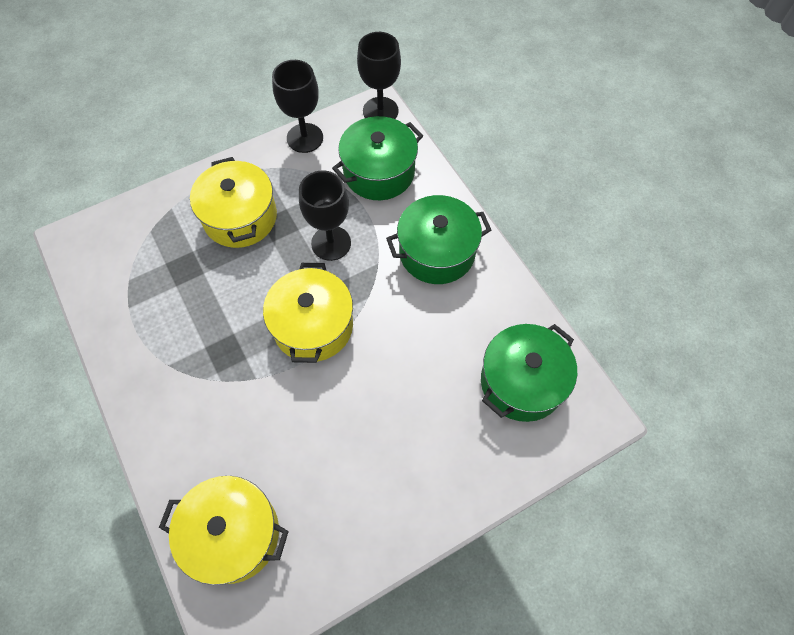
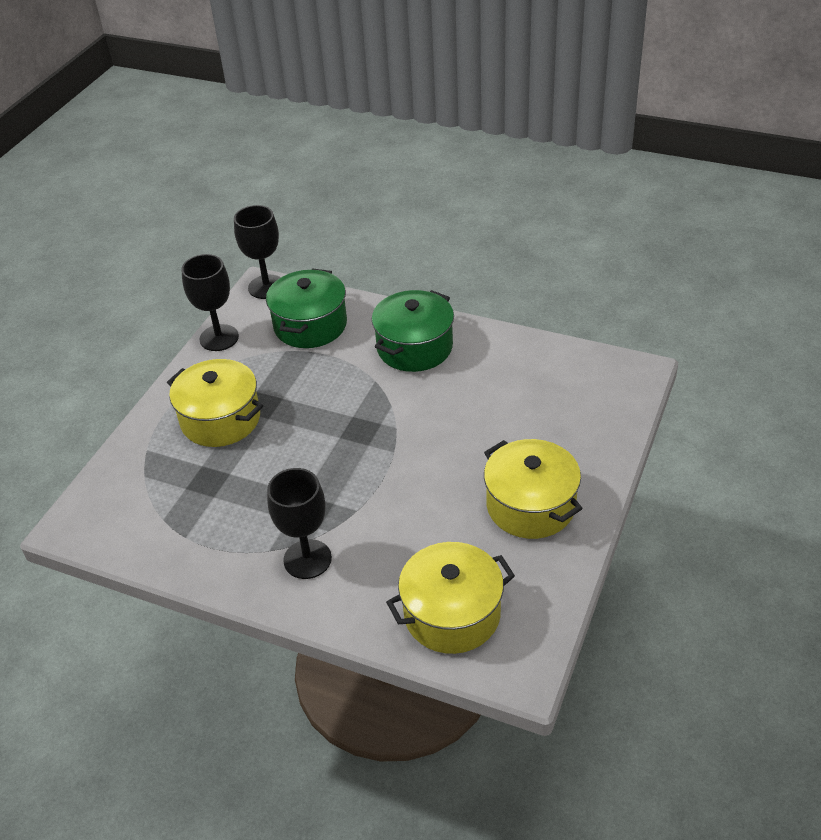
camera: 35 degrees left, 20 degrees down
(313, 326) = (366, 449): yellow pot -> yellow pot (530, 505)
(331, 243) = (321, 390): black goblet -> black goblet (307, 559)
(522, 382) = (564, 384): green pot -> none

